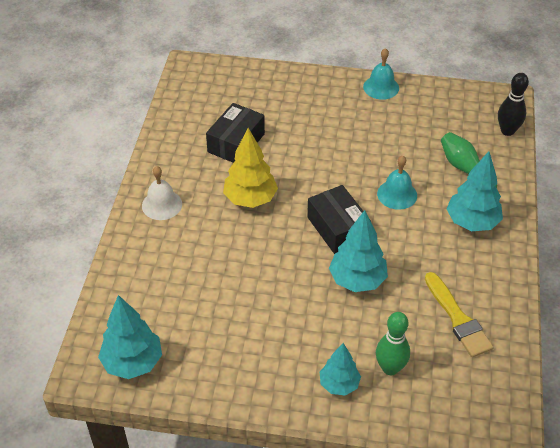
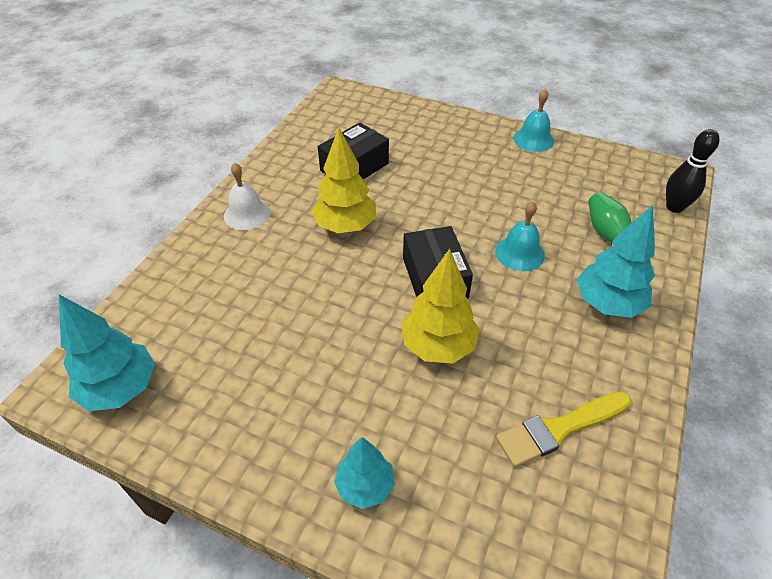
camera: 15 degrees right, 0 degrees up
(357, 280) = (438, 346): turquoise tree -> yellow tree
(390, 368) = (444, 479): green bowling pin -> none
(458, 318) = (559, 429): yellow brush -> yellow brush turned 75 degrees clockwise

